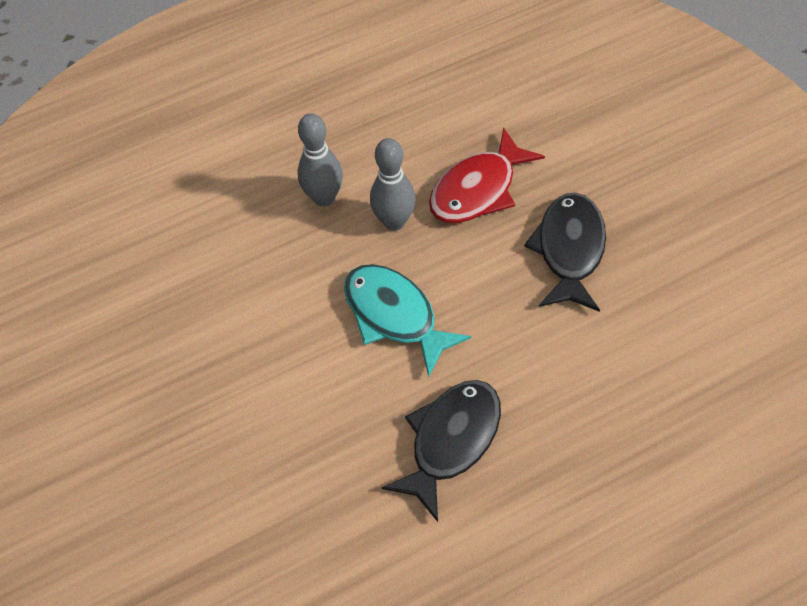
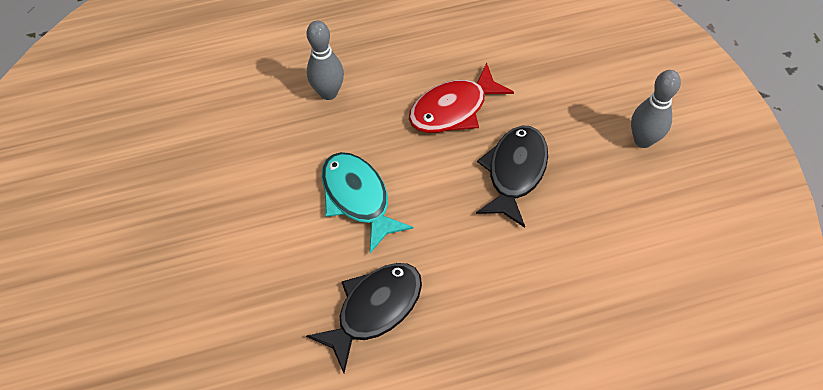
camera: 10 degrees right, 0 degrees up
(394, 221) = (379, 122): grey bowling pin -> grey bowling pin (643, 140)

